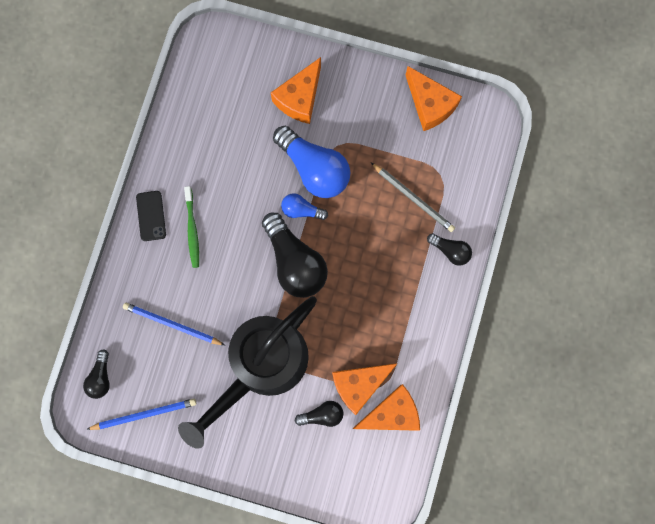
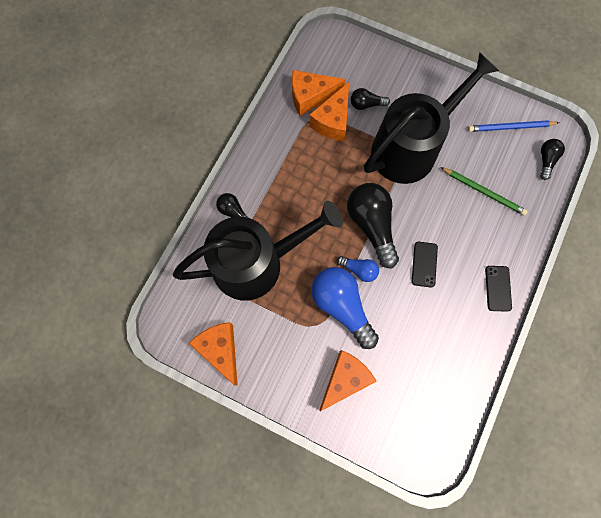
camera: 170 degrees left, 5 degrees down
(172, 324) = (483, 192): blue pencil -> green pencil
(192, 229) = (460, 269): green toothbrush -> none
(232, 228) = (424, 264): none -> black phone
(359, 384) = (332, 121): orange cheese -> orange cheese turned 135 degrees clockwise
(413, 198) = (256, 263): grey pencil -> black watering can

